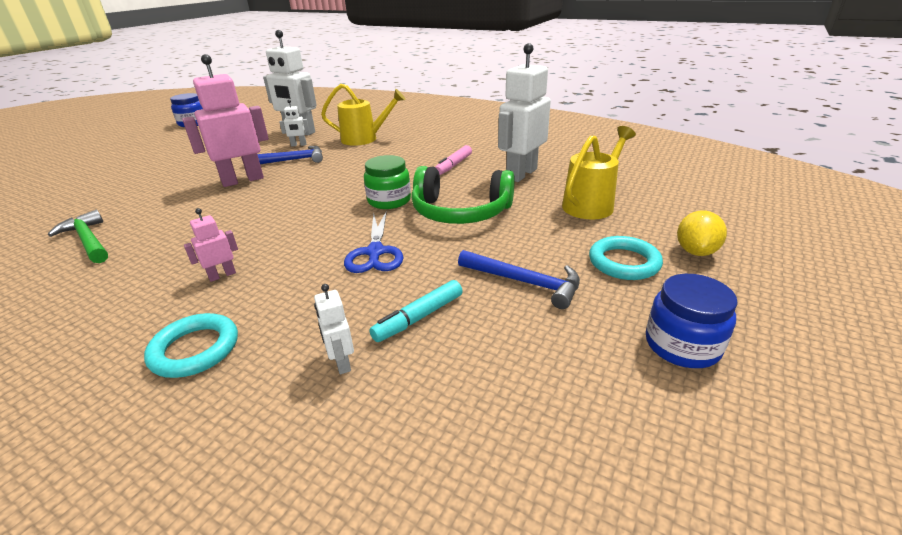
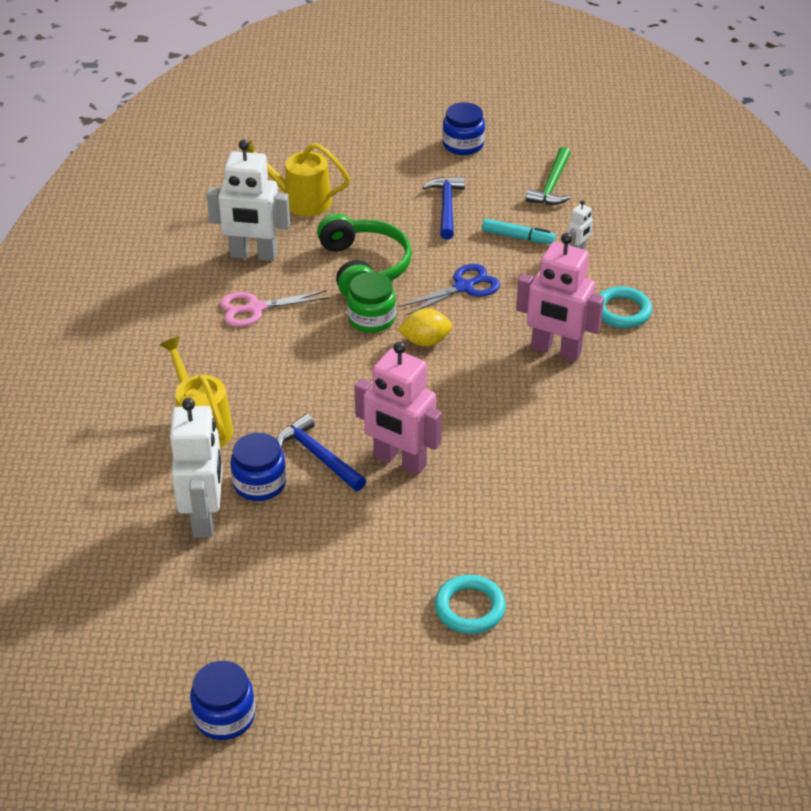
camera: 120 degrees left, 10 degrees up
(88, 240) = (589, 480): green hammer -> green hammer (552, 185)
(222, 275) = (555, 350): pink robot -> pink robot, size x2.24
(298, 145) = (259, 483): white robot -> blue jar
(453, 165) = (255, 308): pink marker -> pink scissors
(624, 262) = (389, 173): turquoise ring -> turquoise ring (469, 608)
(695, 251) = (351, 147): yellow lemon -> yellow lemon (425, 341)

